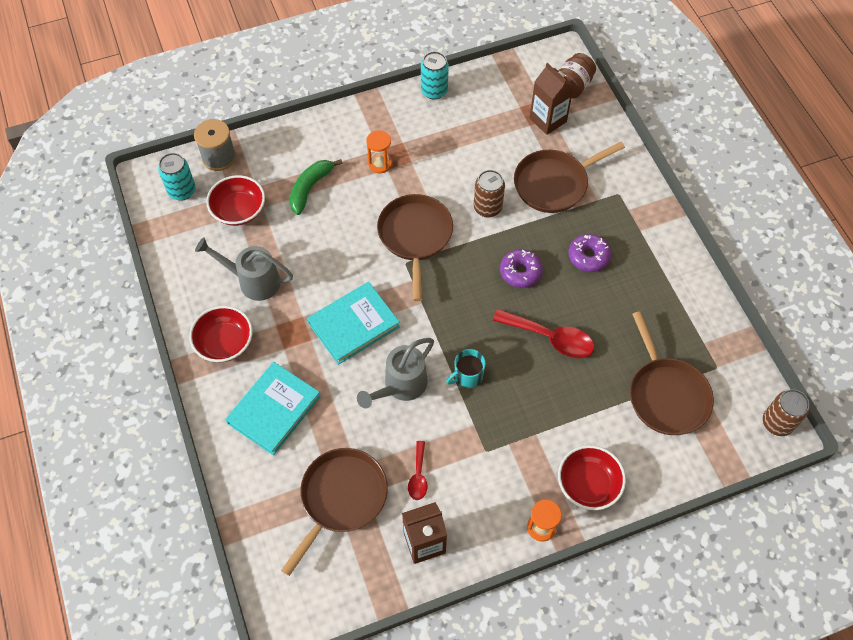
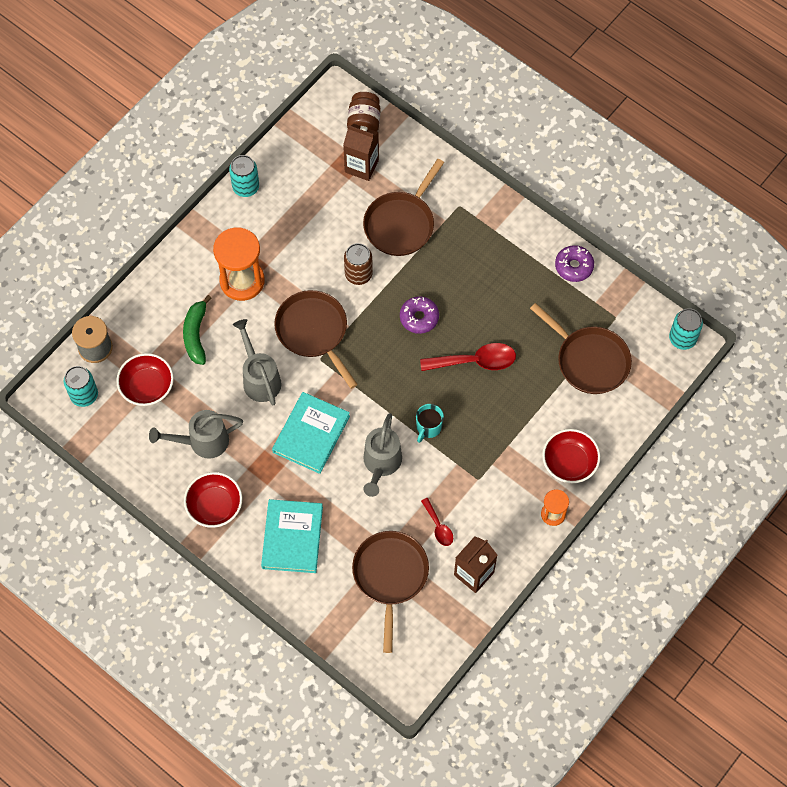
camera: 30 degrees left, 5 degrees up
(340, 252) = (259, 378): none -> grey watering can
(380, 164) = (242, 281): orange hourglass -> orange hourglass, size x1.91
(588, 256) = (466, 275): purple donut -> purple donut (574, 266)
(777, 423) = (682, 338): brown can -> turquoise can

